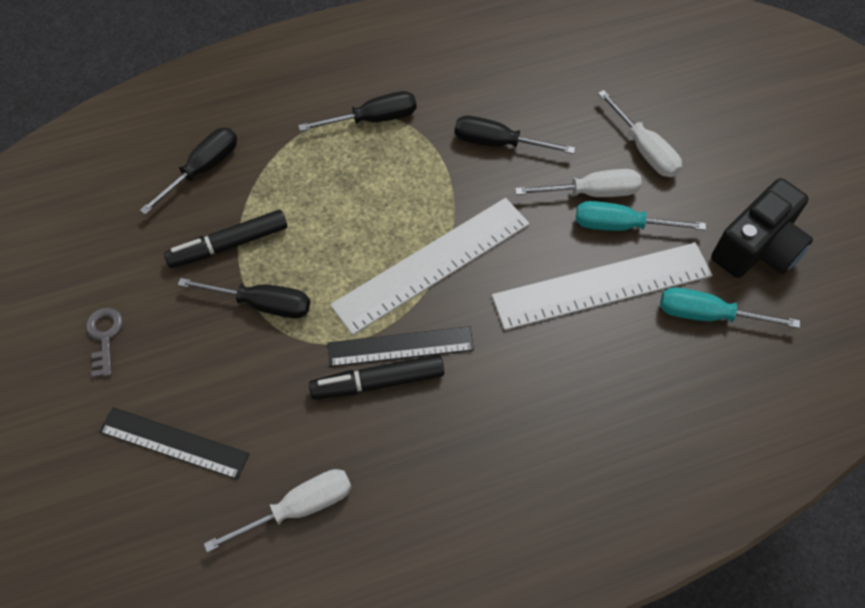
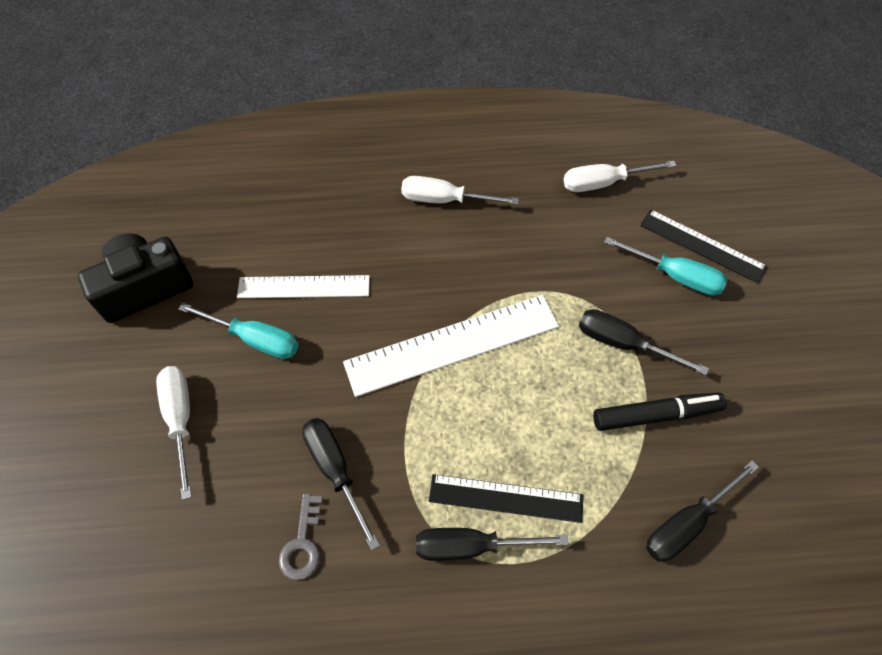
camera: 165 degrees left, 0 degrees up
(105, 336) = (775, 347): grey key -> grey key (302, 544)
(378, 382) = (527, 253): black marker -> none
(400, 347) = (501, 276): black ruler -> black ruler (506, 498)
(498, 143) = (335, 470): black screwdriver -> black screwdriver turned 150 degrees counterclockwise
(592, 192) = (264, 382): white screwdriver -> white screwdriver (444, 200)
(602, 286) = (304, 287): white ruler -> white ruler, size x0.63
(707, 315) = (228, 242): turquoise screwdriver -> turquoise screwdriver (675, 276)

